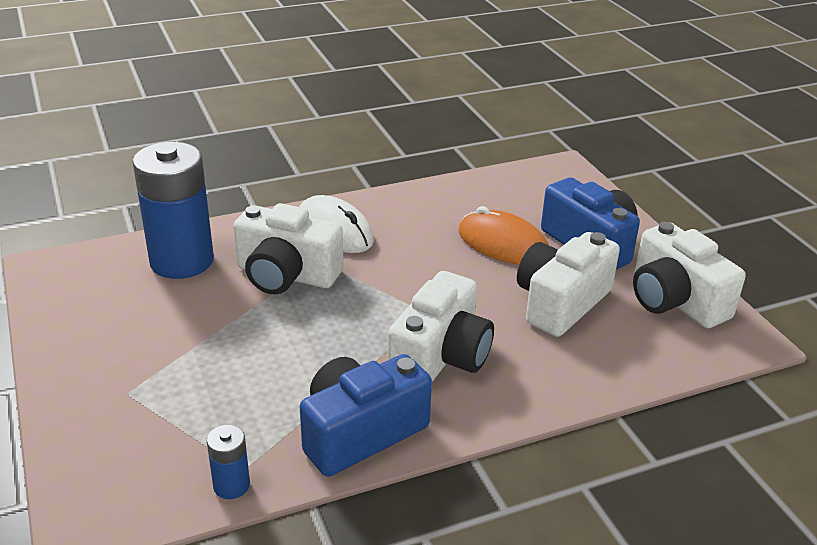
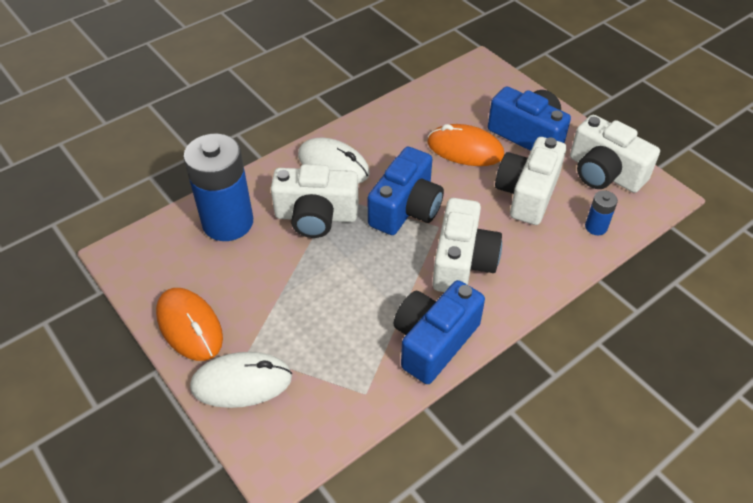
camera: 15 degrees left, 15 degrees up
(78, 351) = (190, 326): none -> orange mouse
(101, 421) = (241, 382): none -> white mouse
(231, 485) = (364, 409): blue battery -> blue battery (596, 227)
(399, 288) = (406, 208): none -> blue camera

